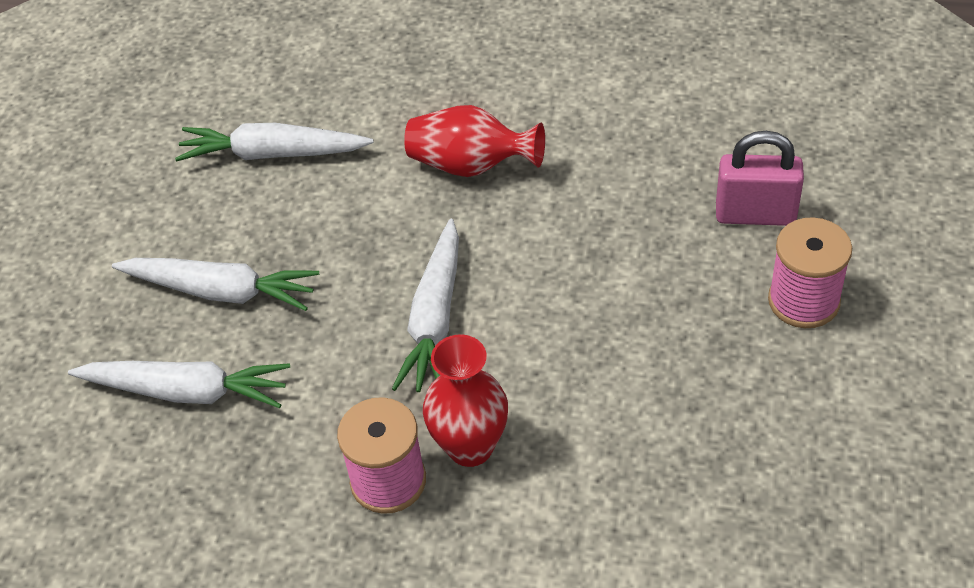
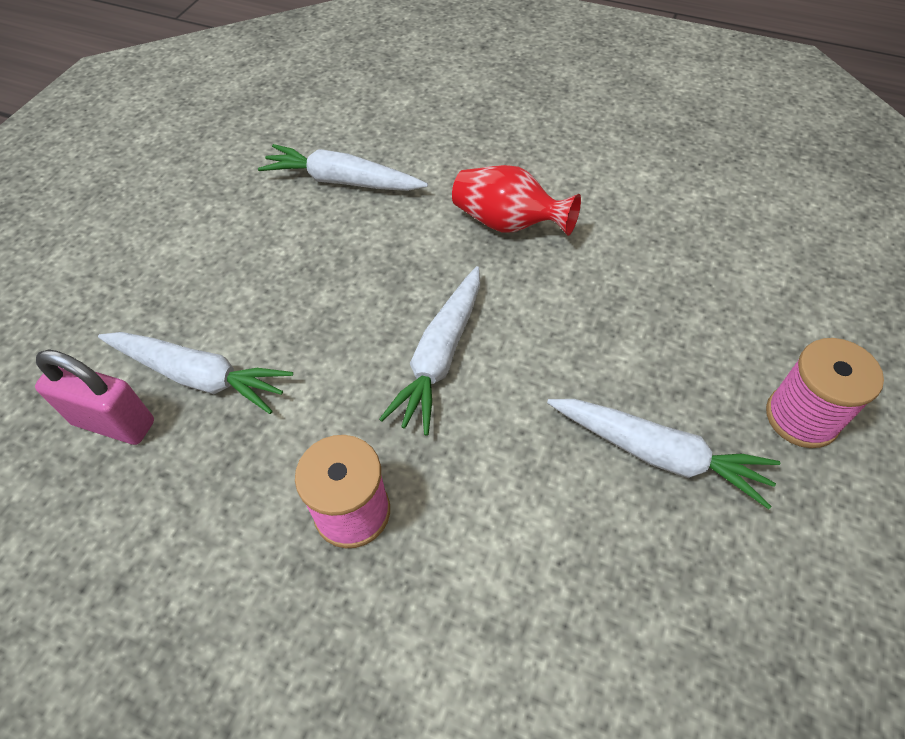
camera: 10 degrees right, 5 degrees up
(221, 291) = (261, 290): white carrot -> white carrot (659, 454)
(470, 447) = (440, 495): red vase -> none
(755, 214) = (763, 320): pink padlock -> pink padlock (114, 423)

